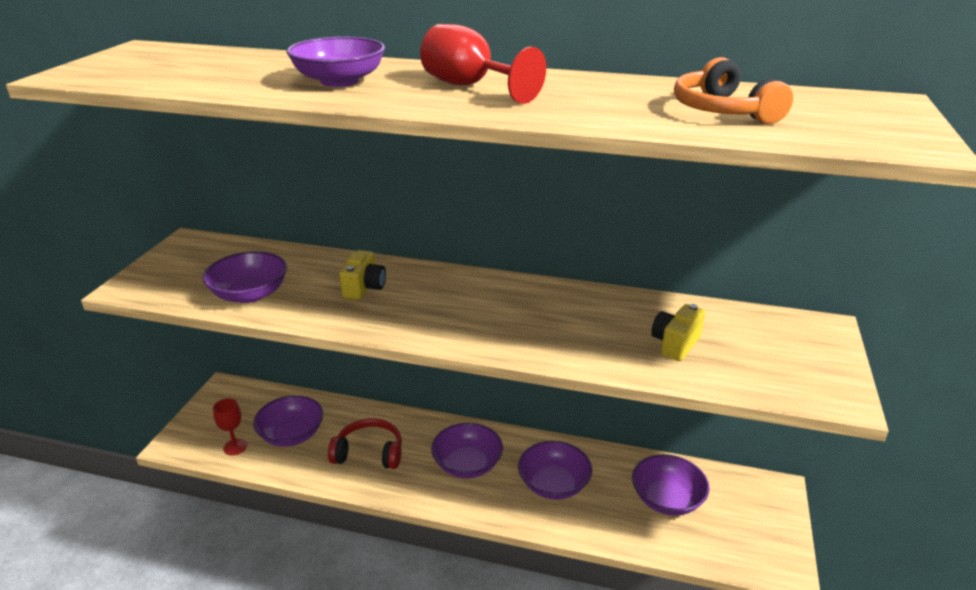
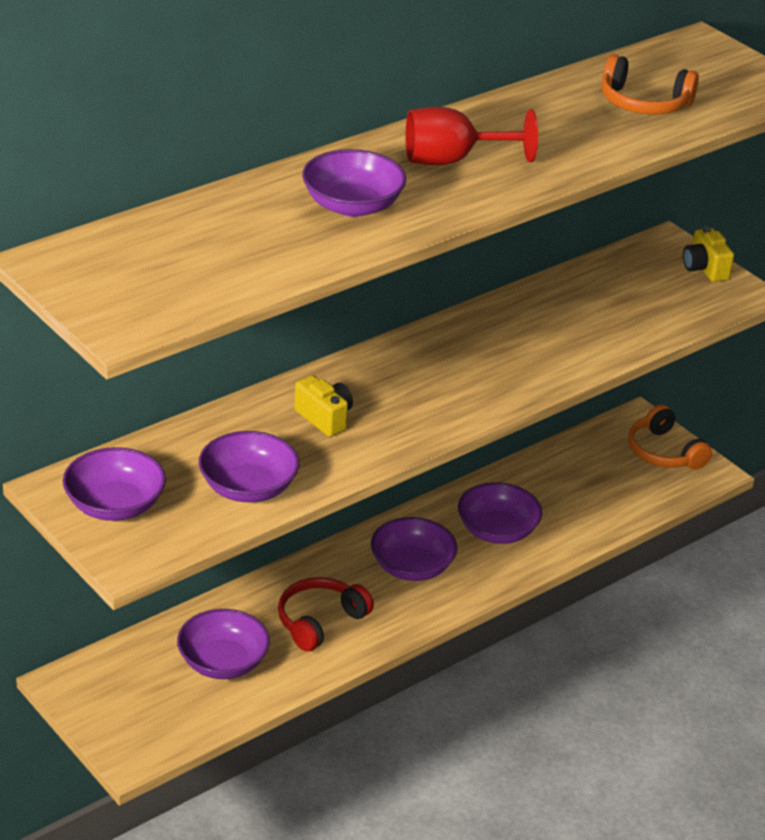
camera: 55 degrees left, 5 degrees up
(235, 447) = (194, 712): red goblet -> none
(667, 499) = (584, 481): purple bowl -> purple bowl (115, 505)
(675, 344) = (610, 315): yellow camera -> yellow camera (705, 269)
(764, 525) = (664, 452): none -> orange headphones

